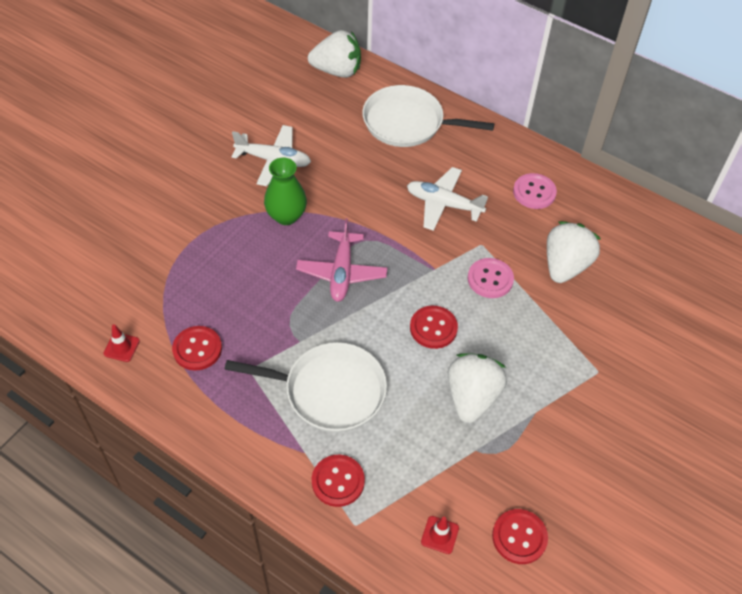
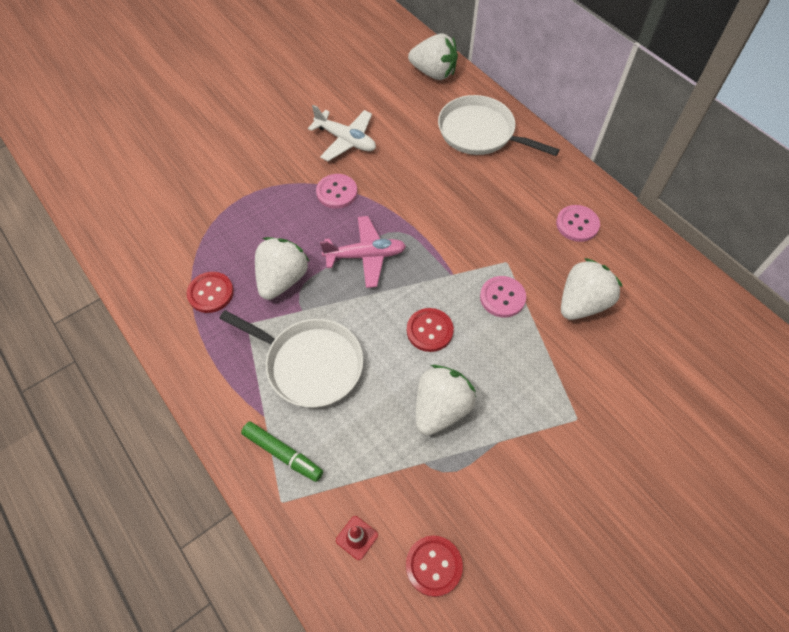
camera: 20 degrees right, 5 degrees up
(121, 347) = (149, 274): red traffic cone -> none
(267, 317) = (282, 279): none -> white strawberry
(286, 216) = (337, 192): green vase -> pink button
(338, 481) = (283, 453): red button -> green marker
(342, 272) = (365, 256): pink plane -> pink plane turned 120 degrees counterclockwise
(443, 204) = (485, 215): white plane -> none

